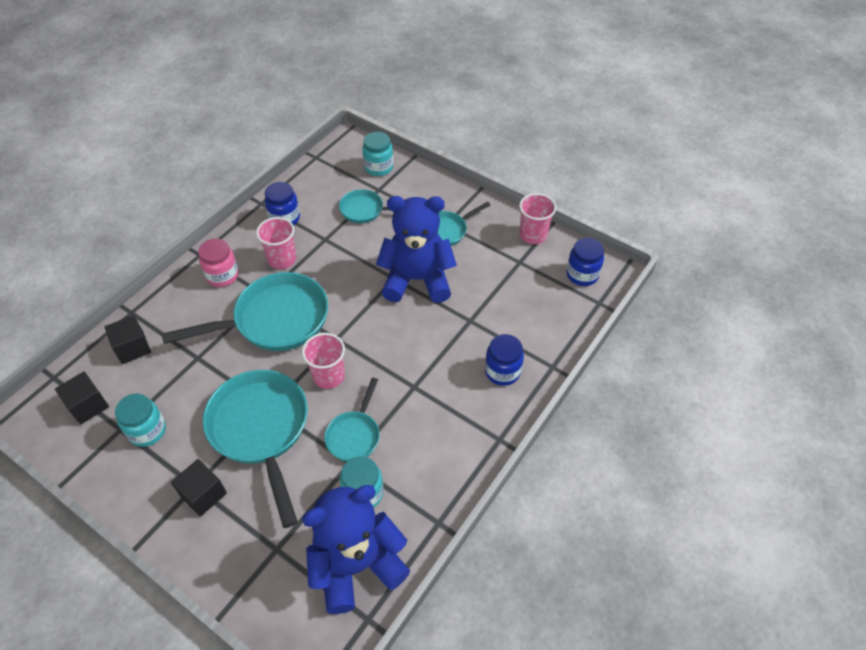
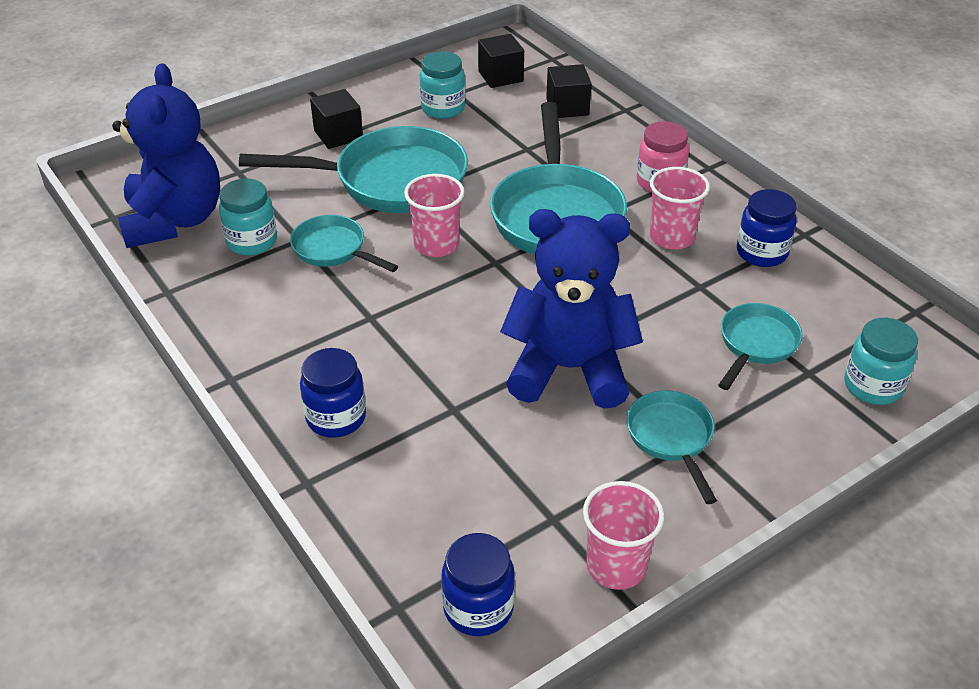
camera: 110 degrees right, 10 degrees down
(417, 280) = (569, 369): blue teddy bear -> blue teddy bear turned 105 degrees counterclockwise

